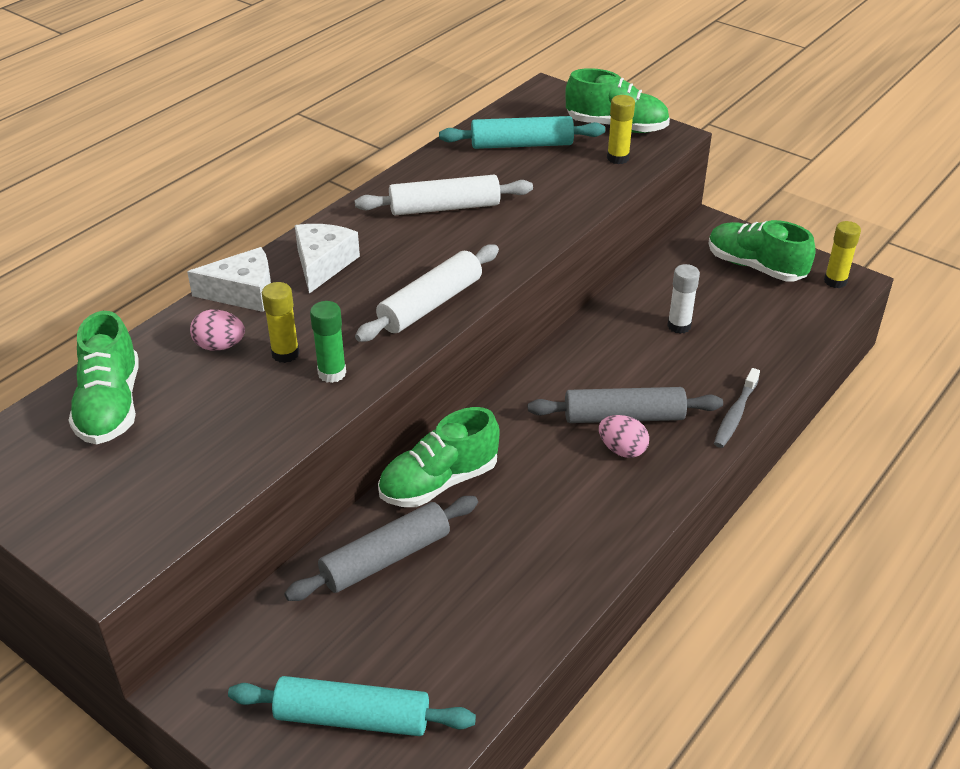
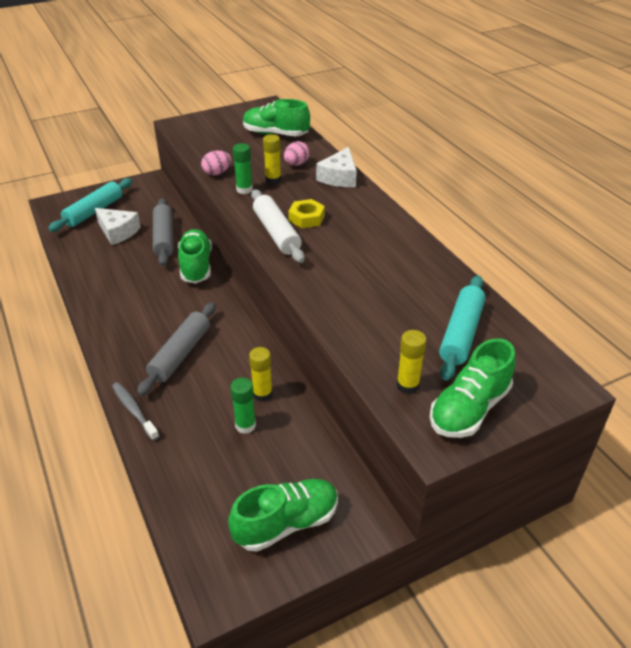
camera: 115 degrees right, 0 degrees up
(323, 264) = (348, 206): white cheese -> white cheese (118, 232)
(376, 290) = (306, 218): none -> yellow nut
(444, 208) = (384, 266): white rolling pin -> none
(622, 450) = (155, 342): pink egg -> pink egg (217, 173)
(679, 326) = (245, 425): white glue stick -> green glue stick
(835, 281) = (224, 580): yellow glue stick -> yellow glue stick (262, 394)

